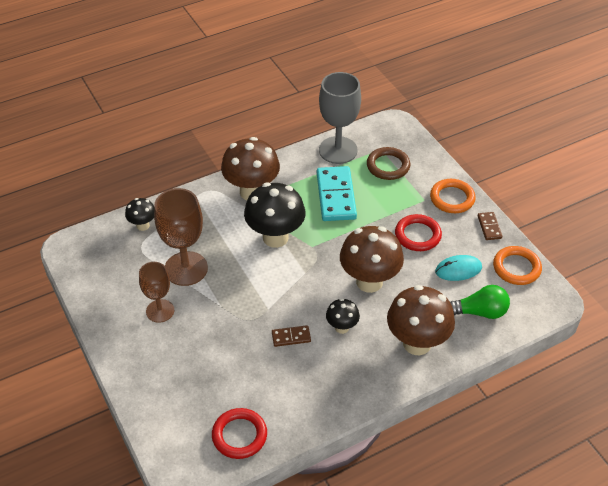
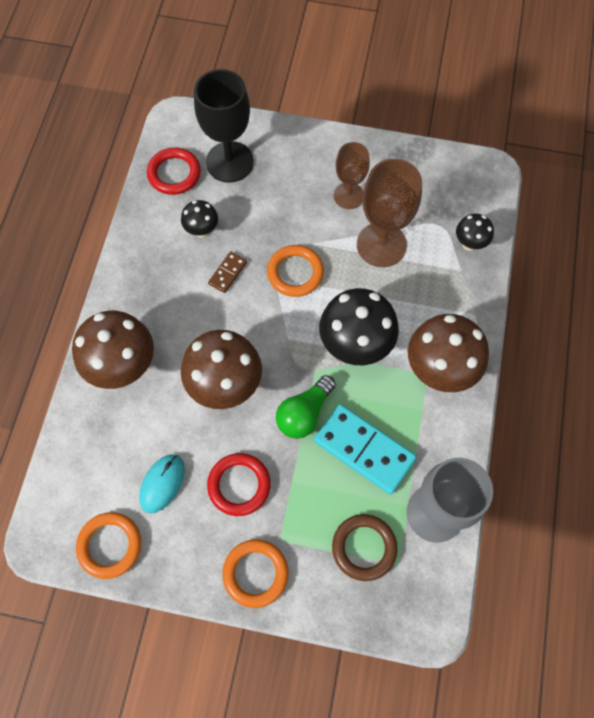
camera: 130 degrees right, 20 degrees up
(194, 405) = (229, 162): none -> black goblet
(253, 300) = (295, 273): none -> orange ring
(342, 327) = (199, 320): black mushroom -> black mushroom (202, 231)
(479, 312) = (100, 454): green light bulb -> green light bulb (304, 413)
(489, 227) = (182, 573): brown domino -> none

